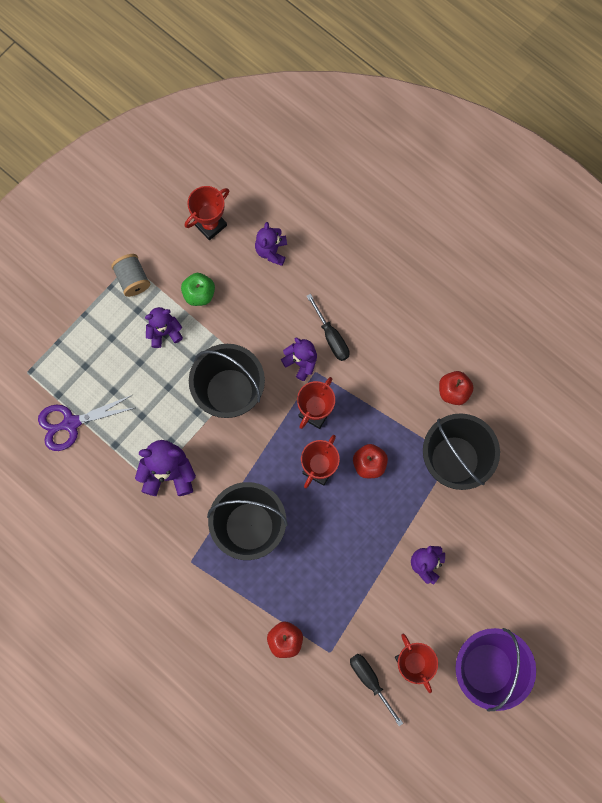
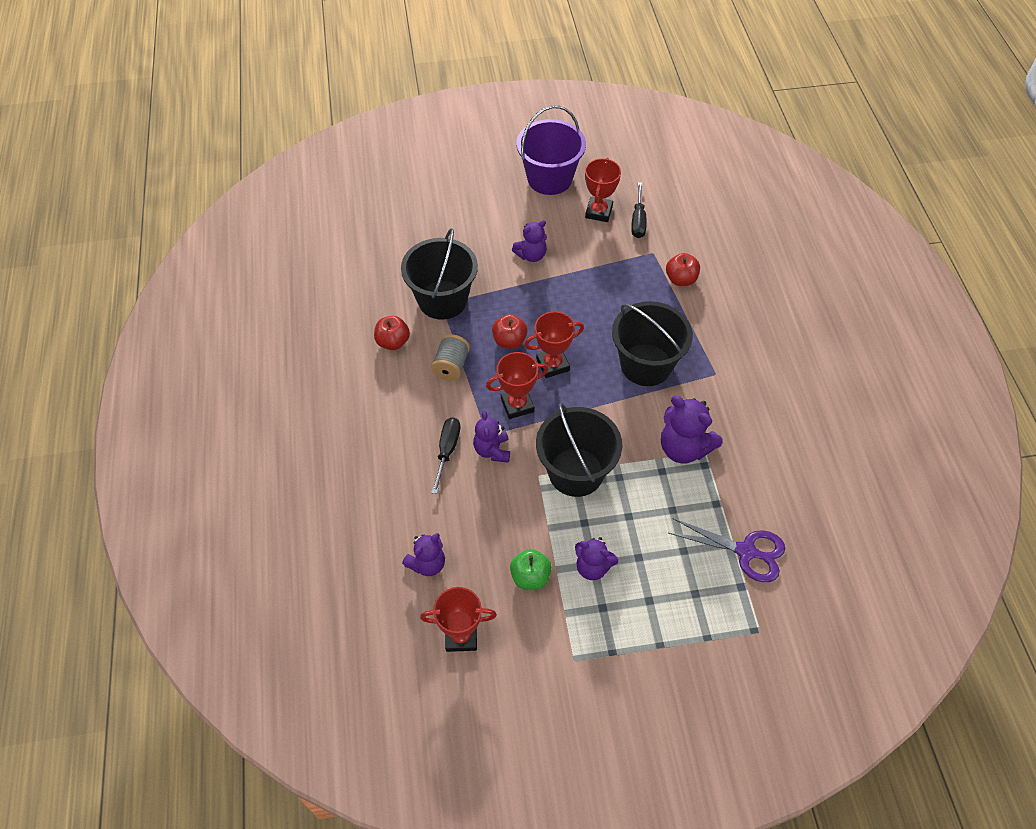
camera: 140 degrees left, 20 degrees down
(132, 279) = (584, 642): grey spool -> grey spool (451, 366)

